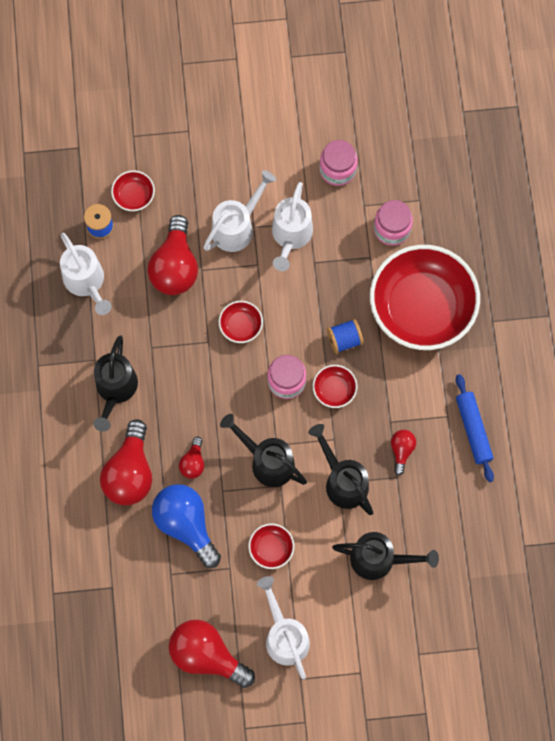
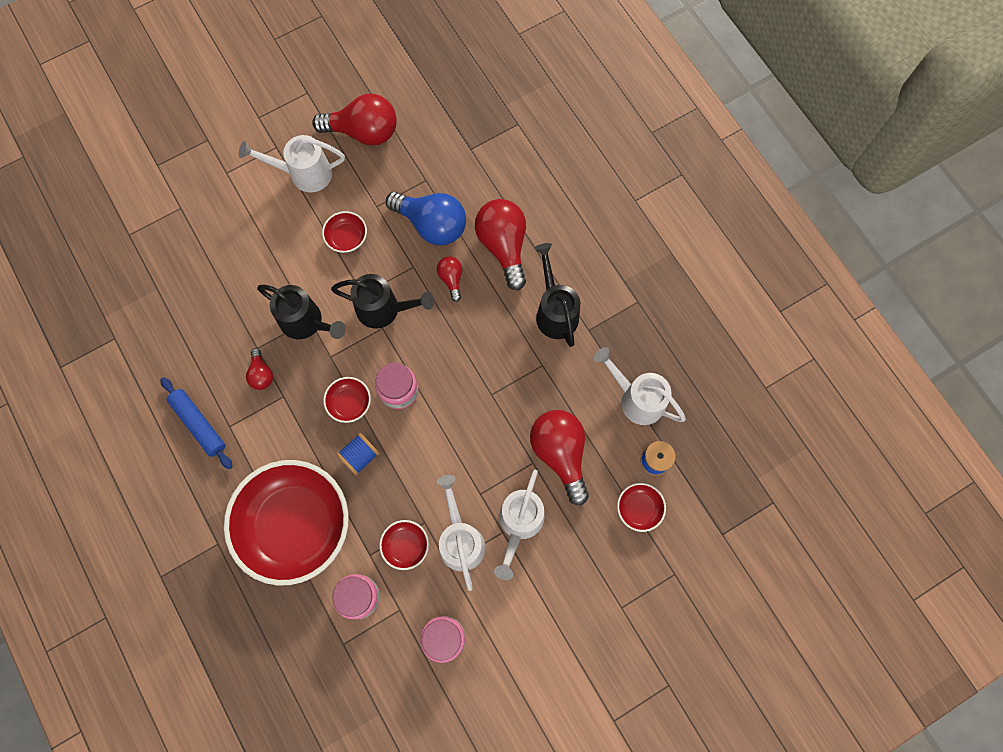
camera: 155 degrees right, 0 degrees up
(241, 326) = (467, 424): red bowl -> red bowl (405, 546)
(284, 635) = (304, 174): white watering can -> white watering can turned 135 degrees clockwise
(379, 559) = (245, 269): black watering can -> none

